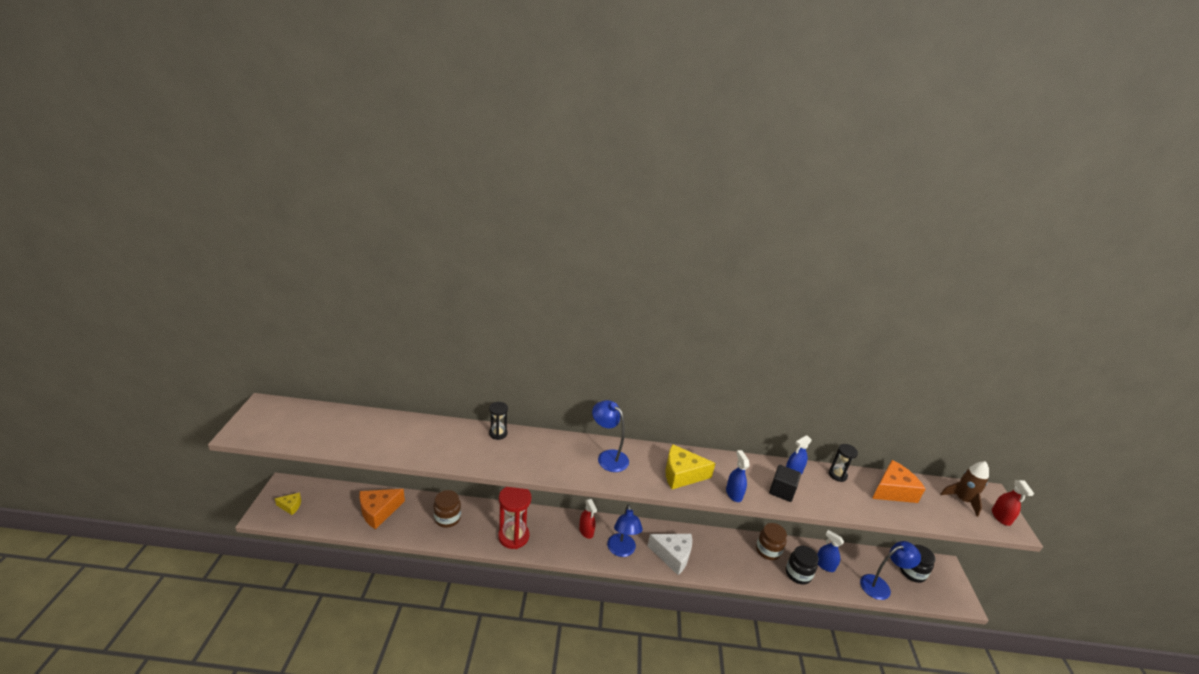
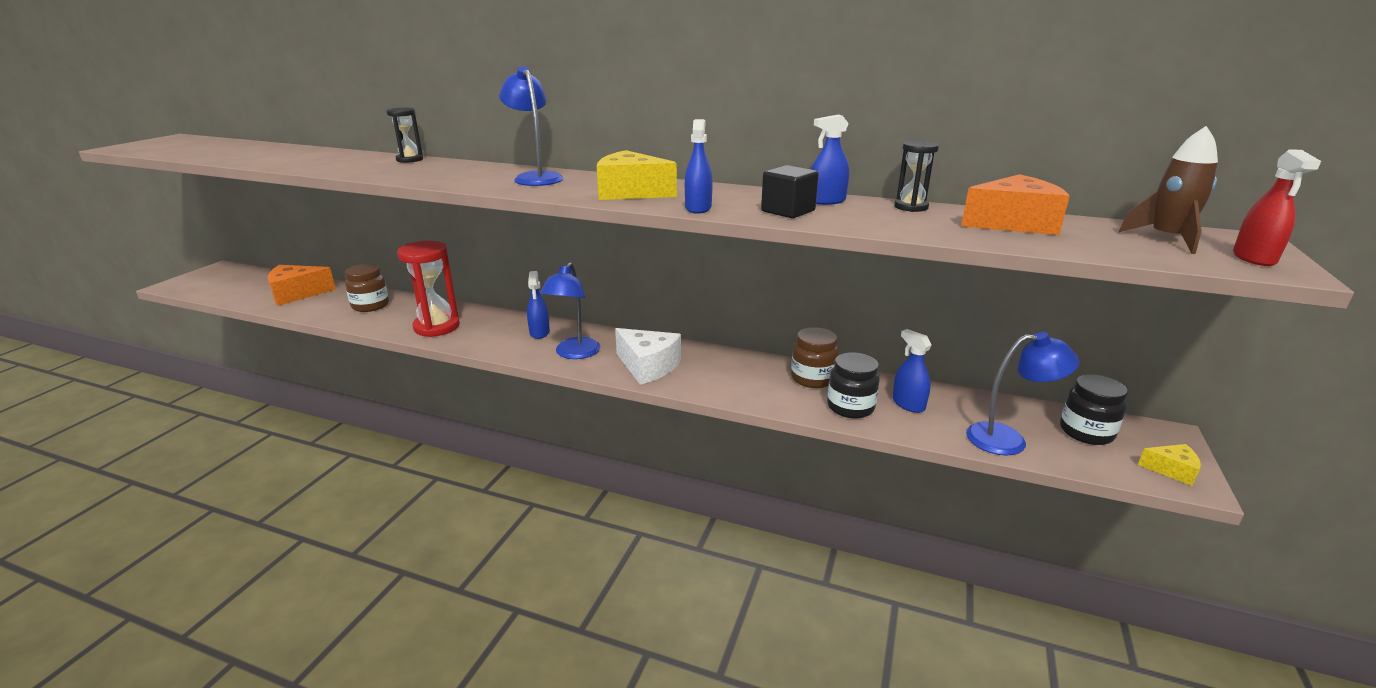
camera: 20 degrees right, 5 degrees down
(290, 506) = (208, 282): yellow cheese -> yellow cheese (1171, 470)
(586, 531) = (539, 332): red spray bottle -> blue spray bottle

